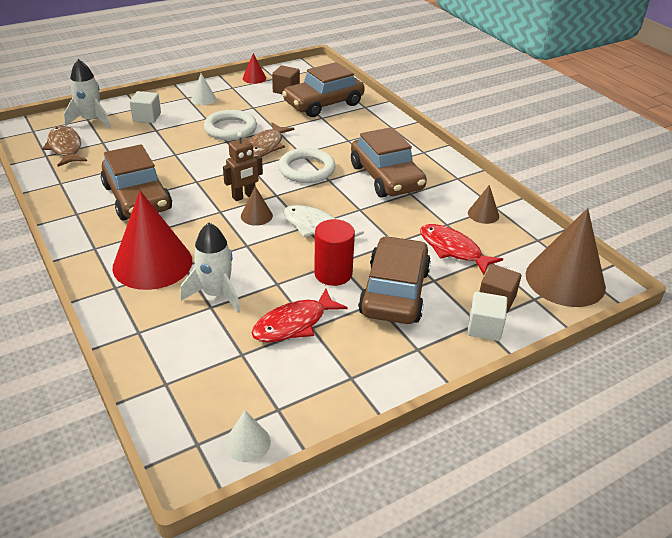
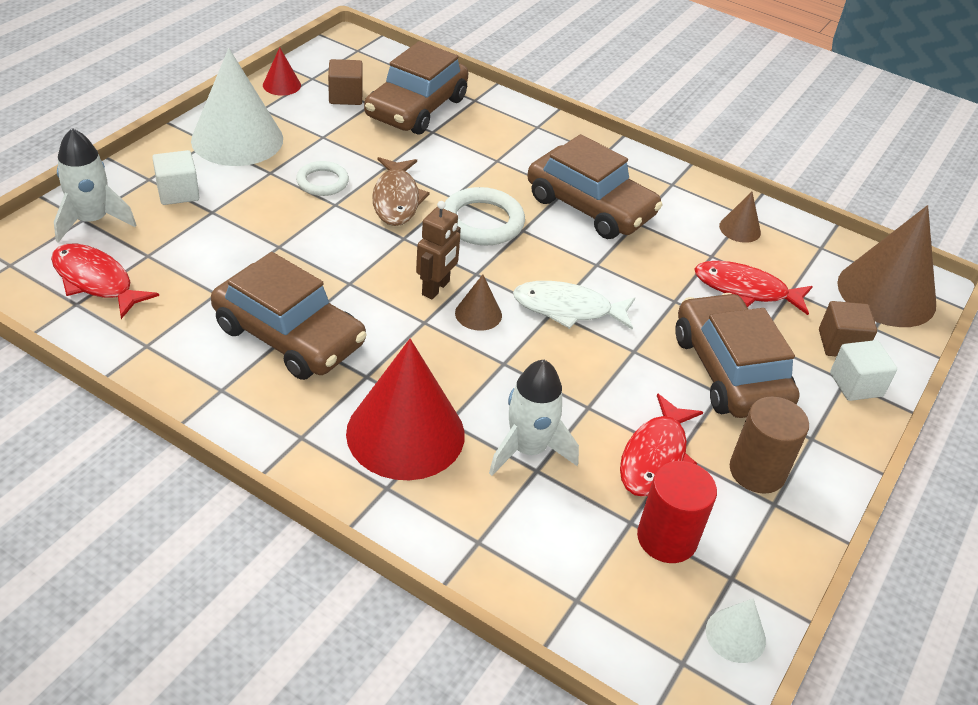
camera: 30 degrees left, 5 degrees up
(65, 148) = (96, 281): brown fish -> red fish
(203, 99) = (237, 139): white cone -> white cone, size x2.23
(230, 129) = (322, 182): white ring -> white ring, size x0.63
(333, 273) = (642, 369): red cylinder -> red cylinder (666, 538)
(357, 355) = (757, 471): none -> brown cylinder

